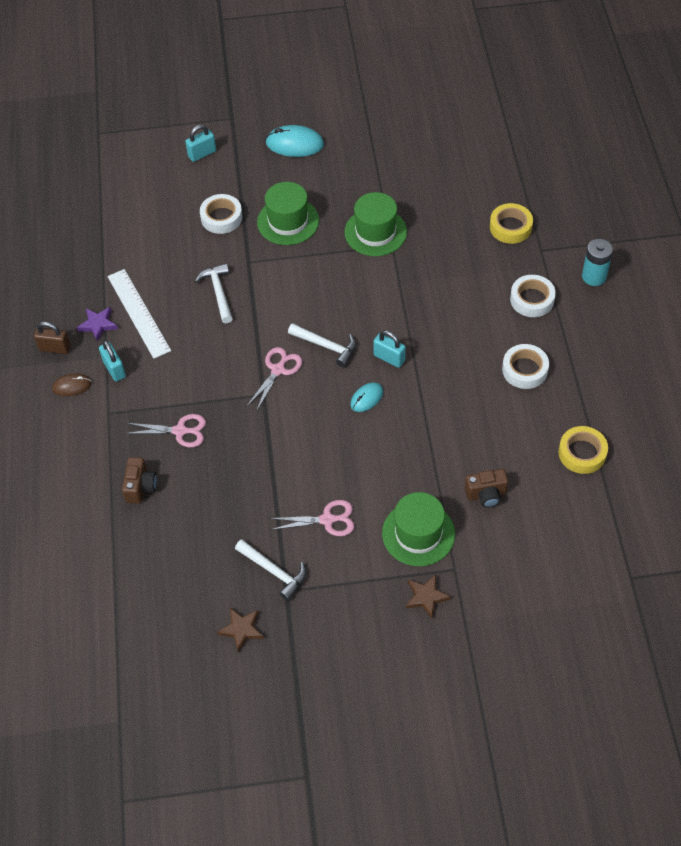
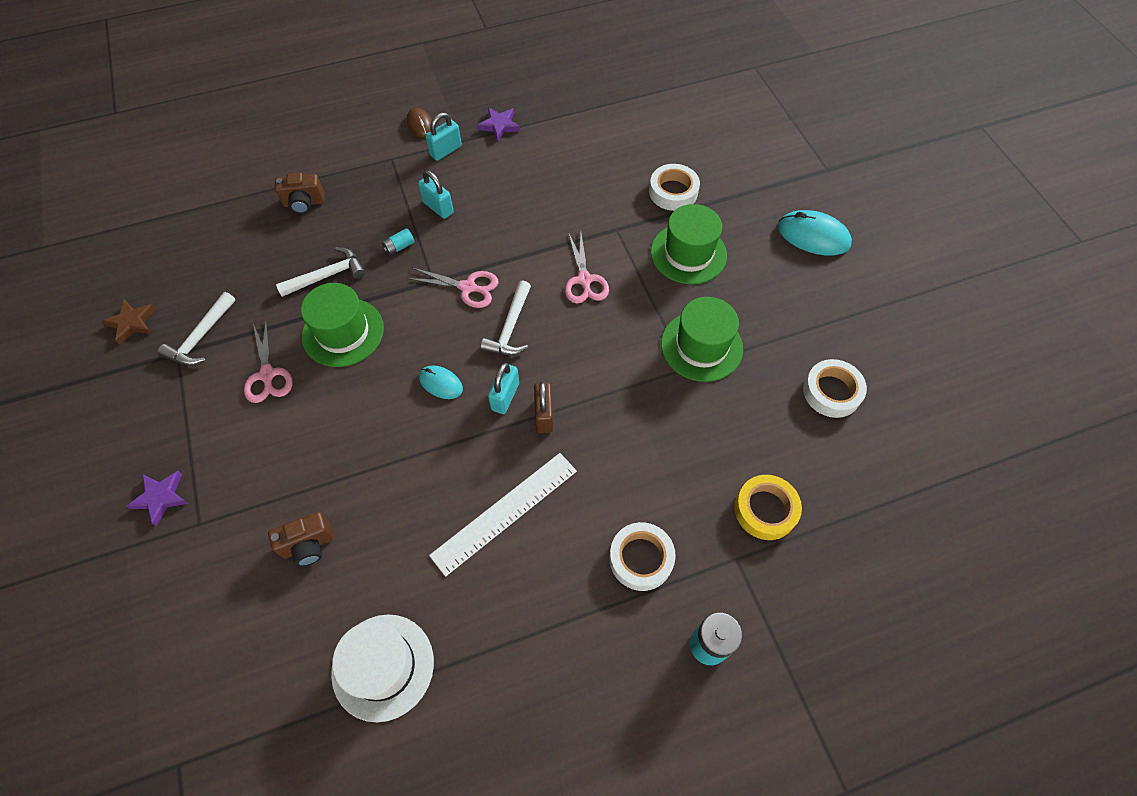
camera: 75 degrees right, 5 degrees up
(55, 348) = (464, 102): brown padlock -> brown padlock (544, 415)
(139, 313) = (521, 153): white ruler -> white ruler (505, 512)
(180, 431) = (375, 219): pink scissors -> pink scissors (584, 280)
(202, 154) = (761, 155): turquoise padlock -> turquoise padlock (438, 207)
(218, 292) = (565, 212): white hammer -> white hammer (327, 275)
(218, 415) = (399, 247): none -> turquoise battery
(294, 144) = (813, 236): turquoise mouse -> turquoise mouse turned 60 degrees counterclockwise
(418, 533) = (249, 474): green hat -> green hat (343, 332)
(426, 597) = (161, 497): brown star -> purple star
(486, 494) = (308, 545): brown camera -> brown camera turned 90 degrees counterclockwise
(525, 370) = (515, 566): white tape -> white tape (831, 392)
(582, 453) = (383, 666): yellow tape -> white hat

